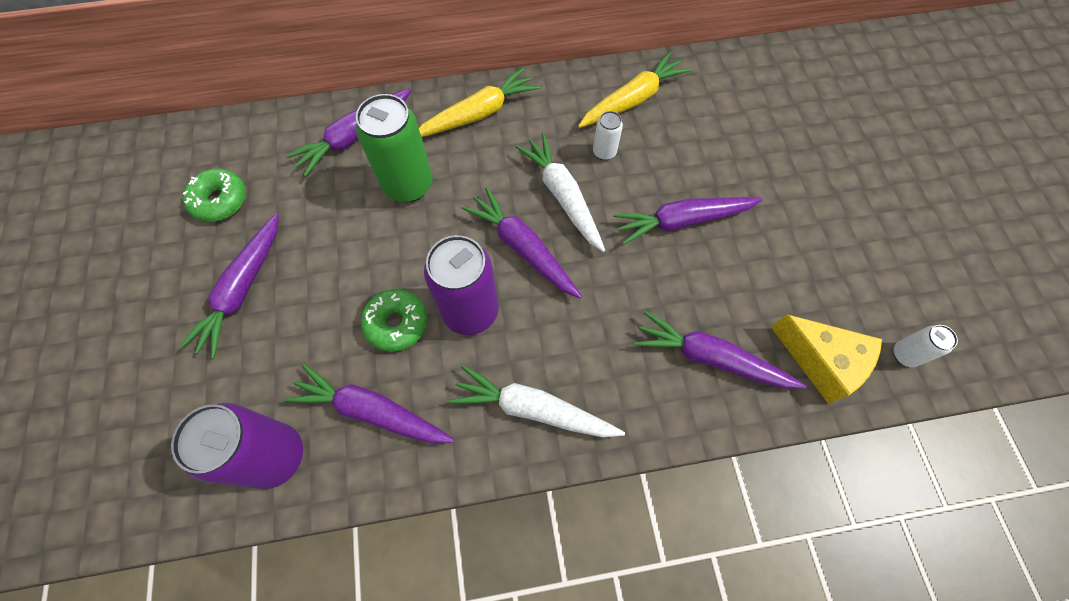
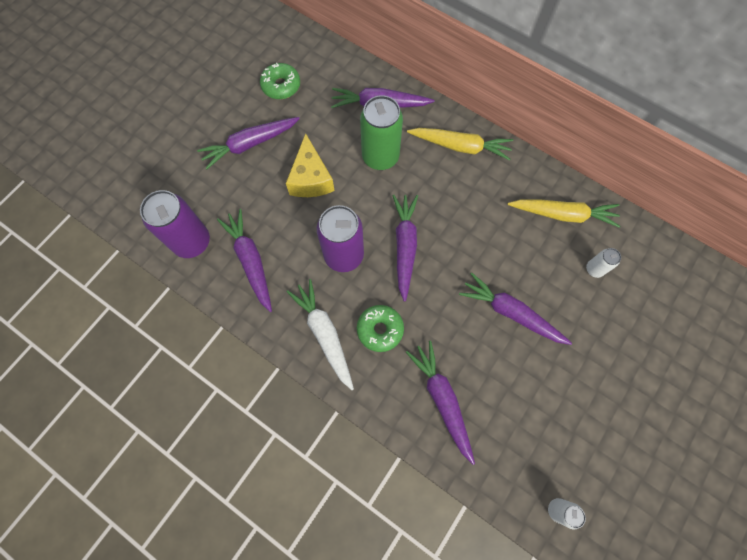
camera: 45 degrees right, 5 degrees up
(396, 323) = (302, 228): green donut -> green donut (380, 329)
(563, 196) = (457, 237): white carrot -> none
(604, 152) = (509, 232): white can -> white can (594, 269)
(822, 361) = (503, 463): yellow cheese -> yellow cheese (311, 178)

